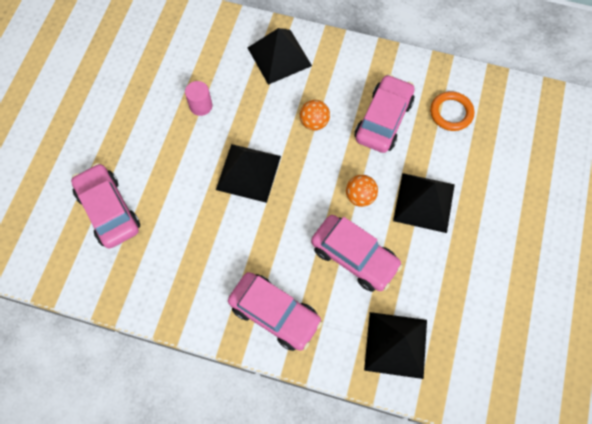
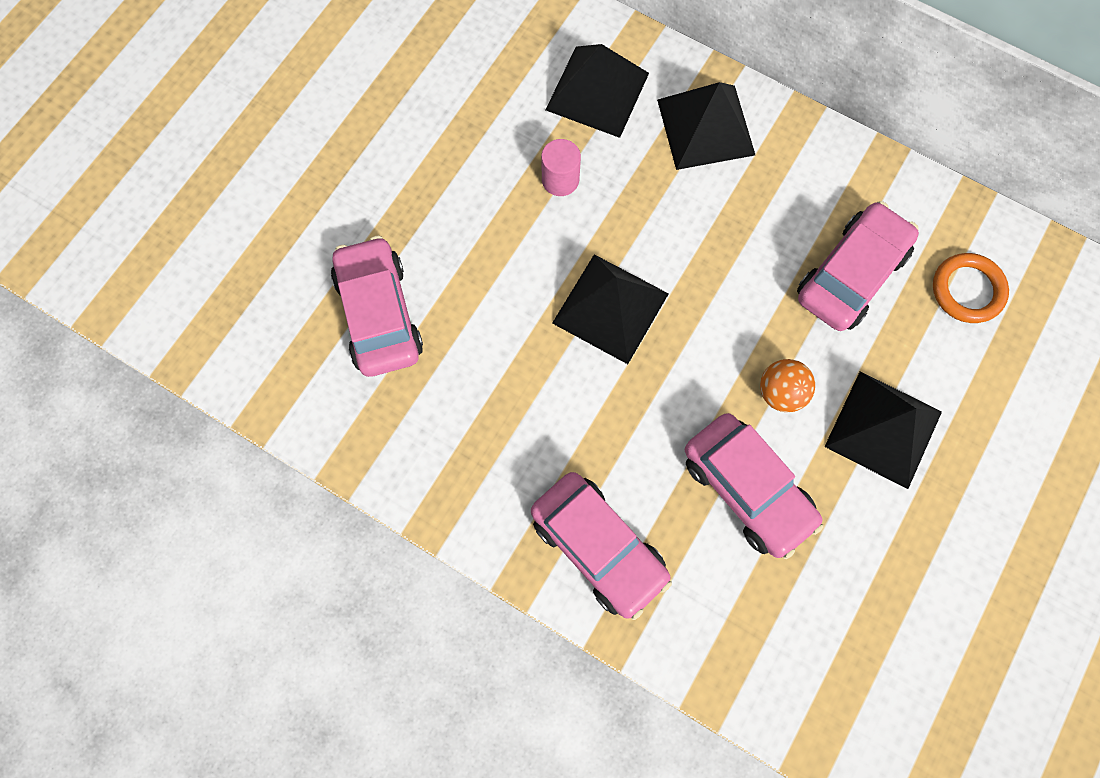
camera: 15 degrees right, 5 degrees up
(314, 122) = (736, 251): orange ball -> none
(395, 344) = (778, 648): black pyramid -> black pyramid (597, 91)

